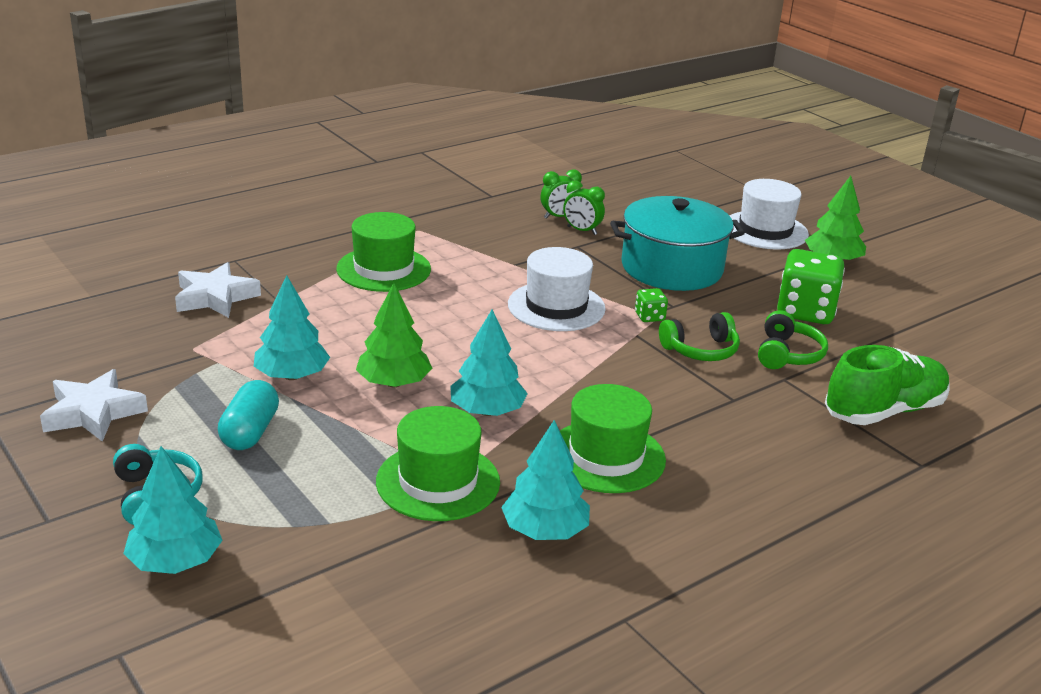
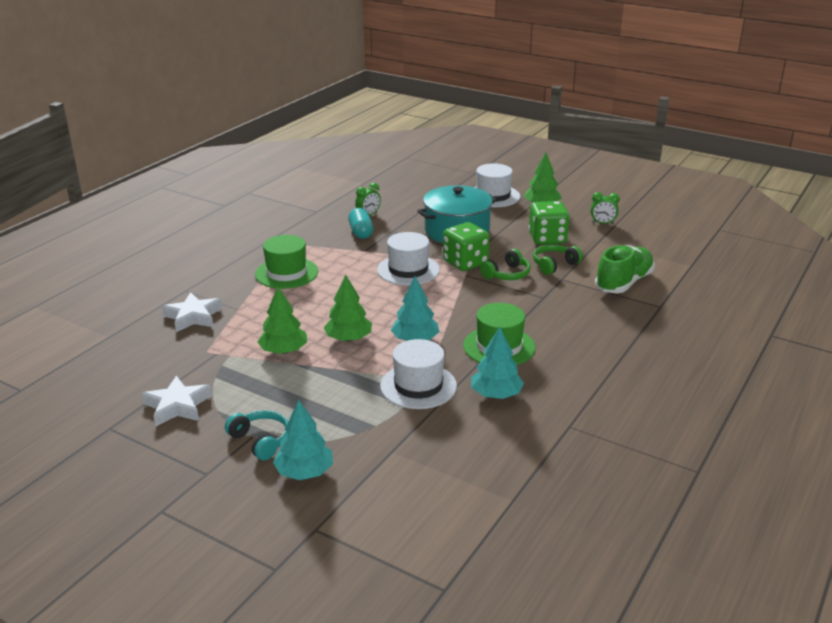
camera: 20 degrees left, 0 degrees up
(250, 432) = (286, 390): turquoise capsule -> turquoise capsule (361, 232)
(292, 376) = (284, 351): turquoise tree -> green tree
(438, 482) = (418, 386): green hat -> white hat
(582, 230) = (388, 220): green clock -> green clock (603, 223)
(649, 317) = (465, 263): green dice -> green dice, size x2.18
(787, 354) = (554, 265): green headphones -> green headphones turned 120 degrees counterclockwise

